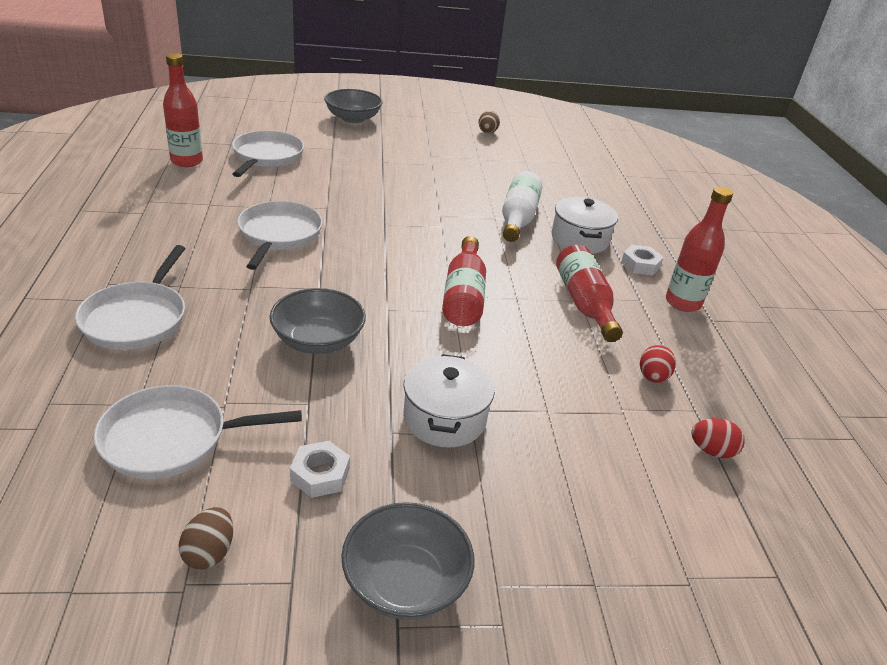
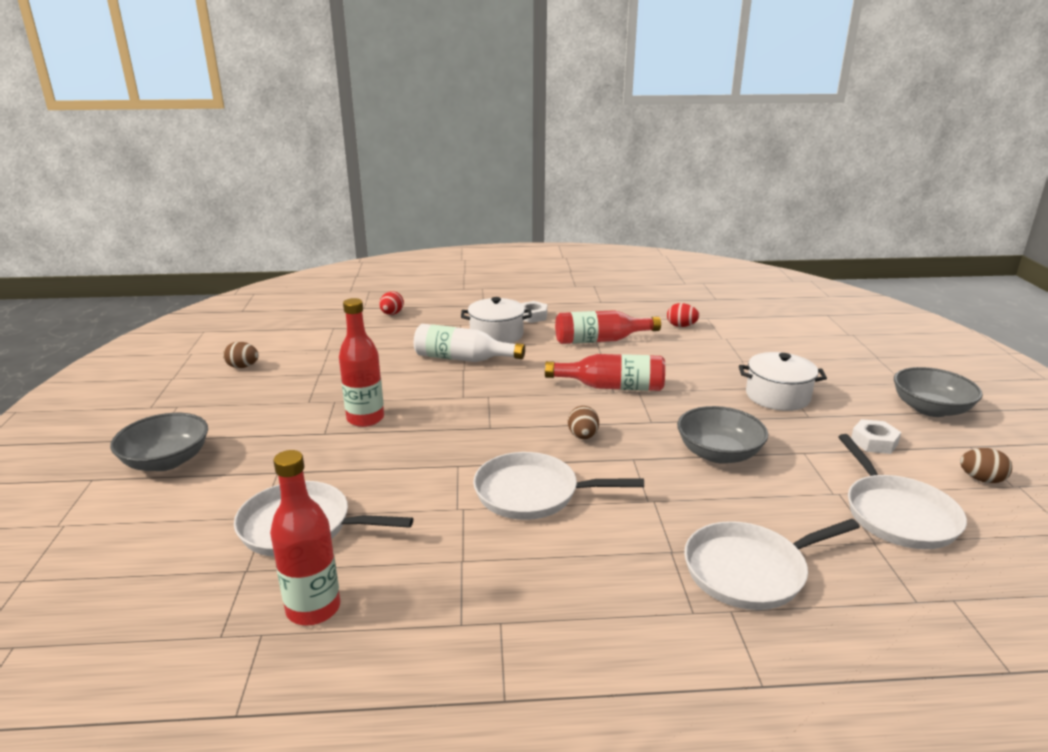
camera: 85 degrees left, 10 degrees down
(137, 319) = (749, 571): white pan -> white pan turned 150 degrees clockwise
(363, 267) = (583, 436): none -> brown egg
(683, 303) = (582, 308): red bottle -> red bottle (365, 419)
(711, 451) = (743, 318): red egg -> red egg (392, 314)

